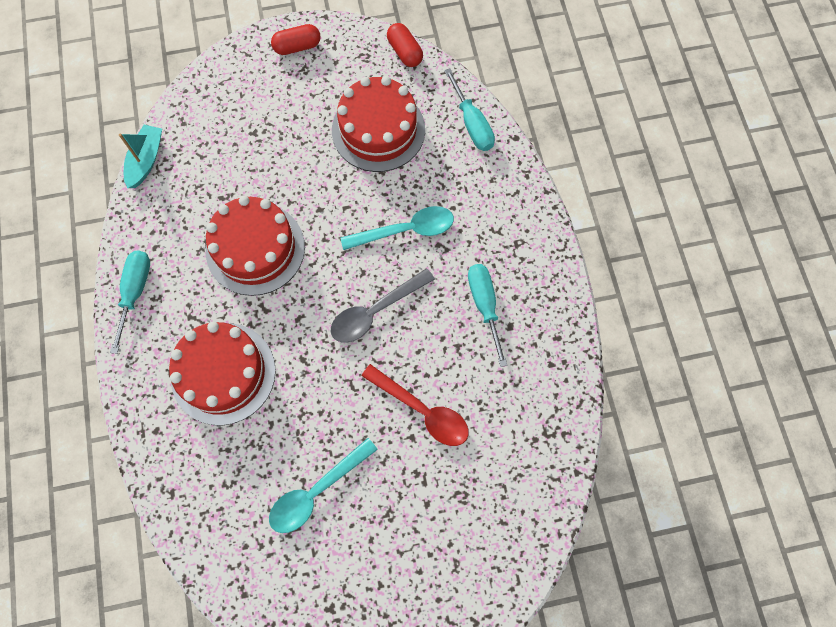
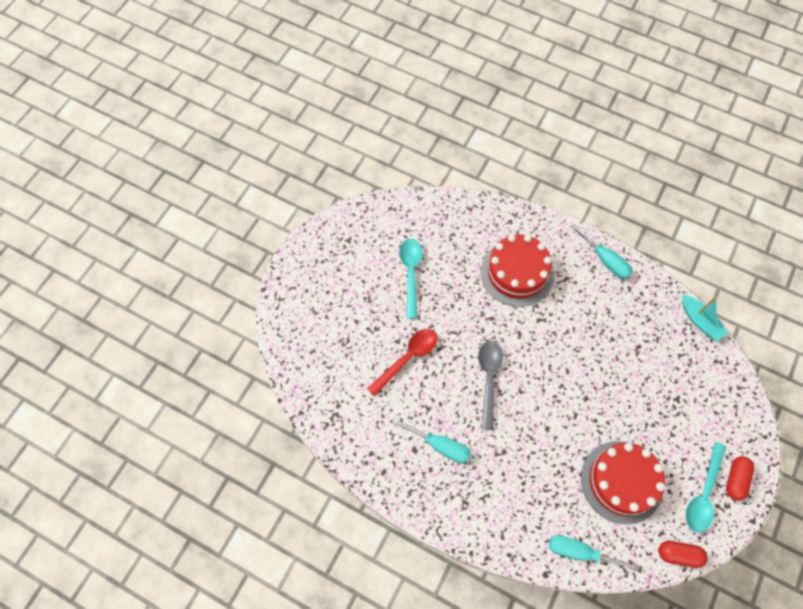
camera: 130 degrees right, 5 degrees down
(255, 249) = (585, 341): red cake -> none
(406, 230) = (530, 439): turquoise spoon -> turquoise spoon (703, 494)
(422, 410) = (407, 358): red spoon -> red spoon turned 150 degrees clockwise

